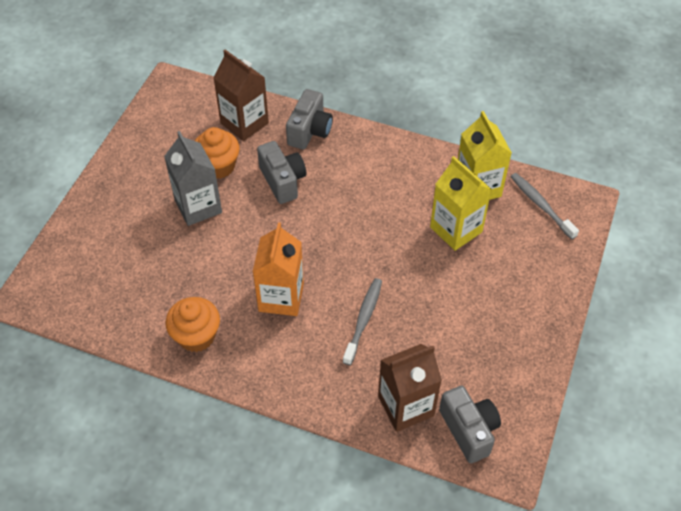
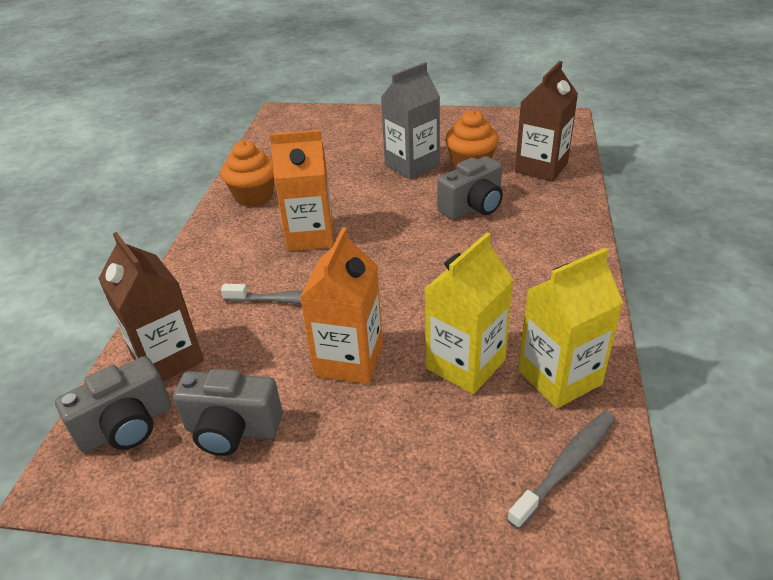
camera: 80 degrees right, 15 degrees down
(309, 131) = (561, 210): grey camera -> grey camera (232, 429)
(436, 291) = (349, 360): none -> orange carton

